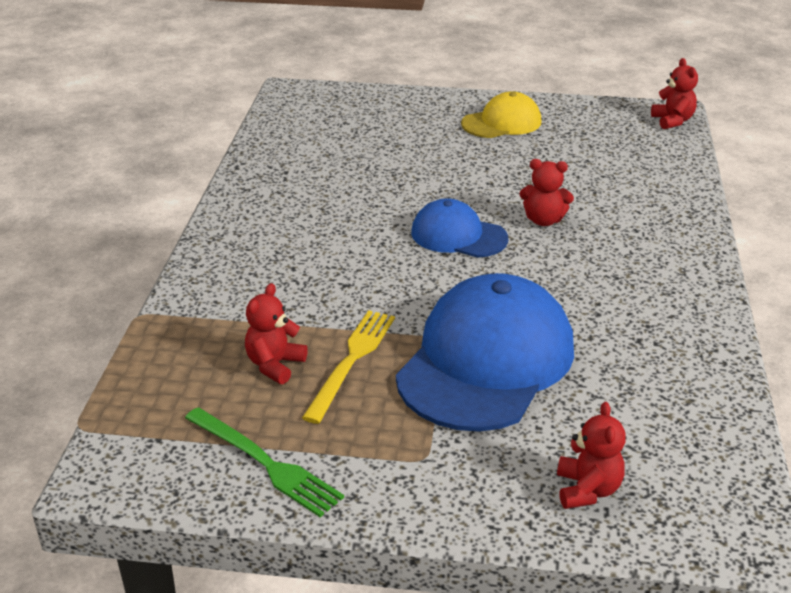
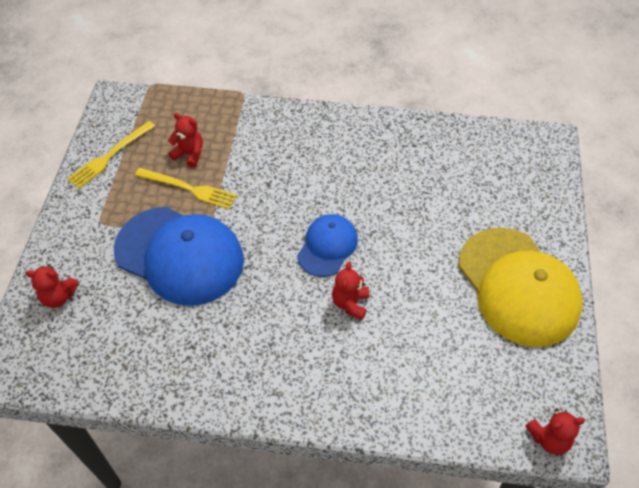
camera: 90 degrees right, 20 degrees up
(265, 463) = (110, 156): green fork -> yellow fork
(502, 122) = (518, 286): yellow cap -> yellow cap, size x1.84

